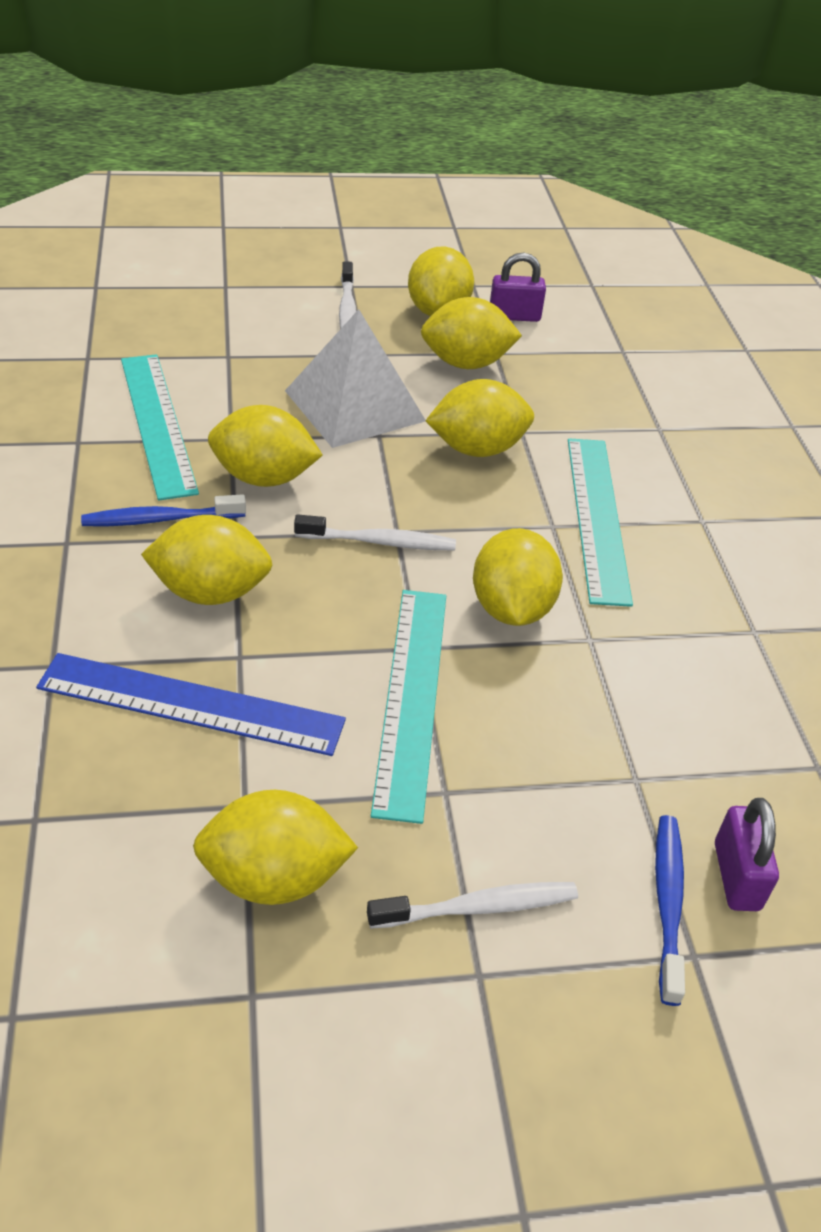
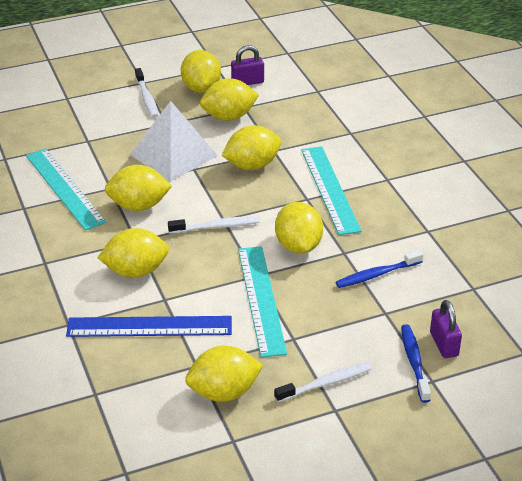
camera: 10 degrees left, 5 degrees down
(160, 519) = (91, 240): blue toothbrush -> blue toothbrush (377, 274)

